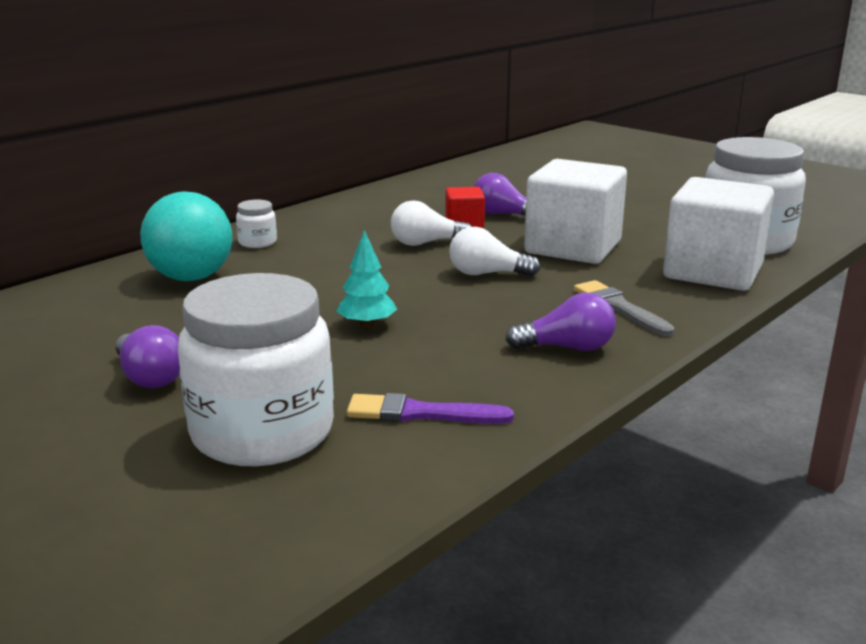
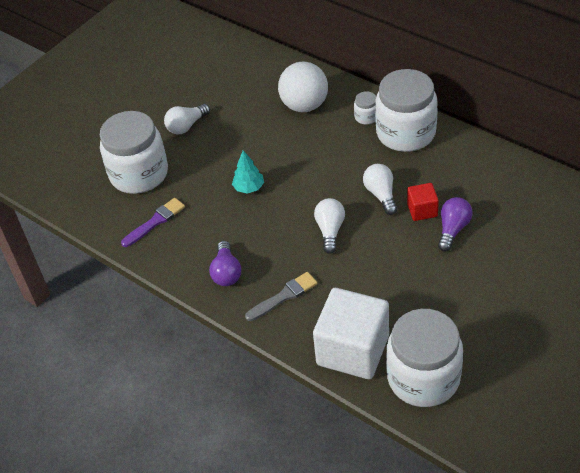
camera: 90 degrees right, 25 degrees up
(149, 377) = (186, 126): purple light bulb -> white light bulb
(191, 278) = (304, 105): turquoise ball -> white ball
(310, 224) = (405, 133): none -> white jar
(420, 413) = (155, 221): purple brush -> purple brush turned 45 degrees clockwise
(573, 247) = (388, 272): white cube -> none

